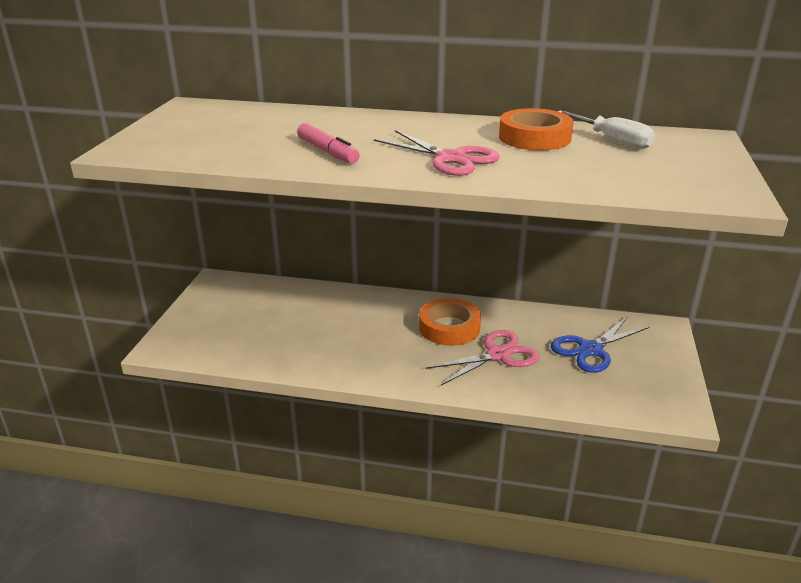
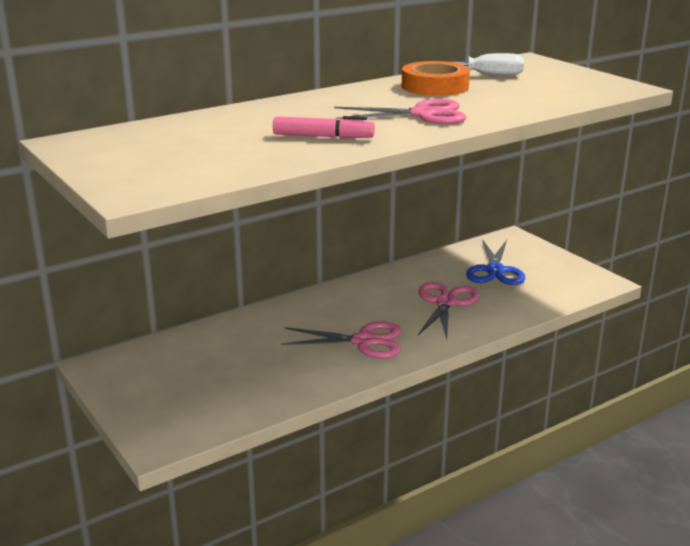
camera: 45 degrees left, 5 degrees down
(384, 352) = (364, 341): none -> pink scissors
(449, 327) = (380, 302): orange tape -> none

